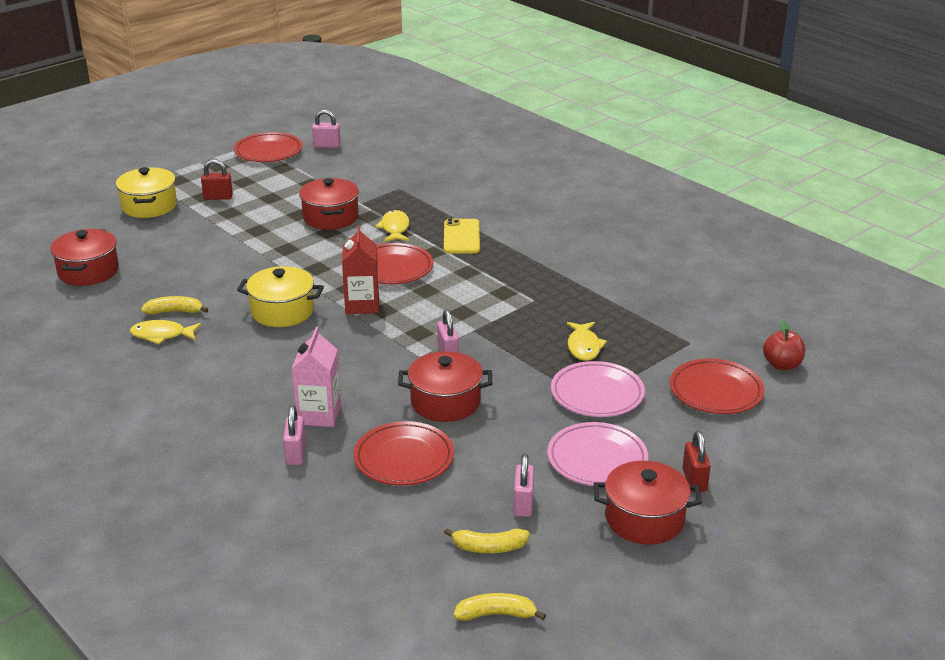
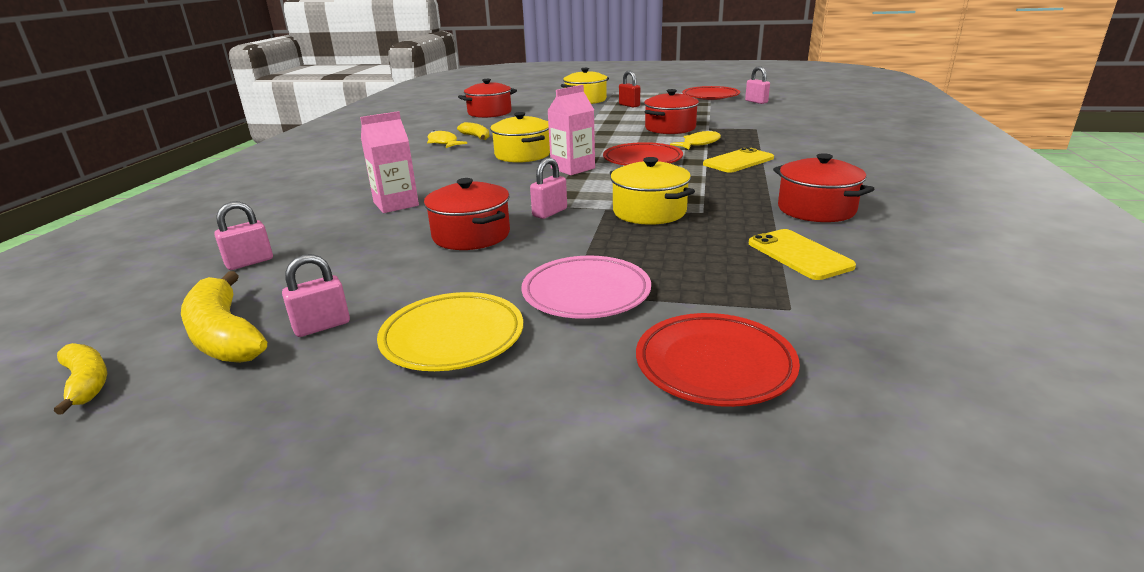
camera: 55 degrees right, 5 degrees down
(295, 454) = (330, 215): pink padlock -> pink padlock (249, 262)
(362, 305) = (572, 168): red carton -> pink carton
(404, 458) = (359, 249): red plate -> none
(489, 547) = (224, 335): yellow banana -> yellow banana, size x1.67
(505, 317) = (649, 212): none -> yellow pot
(584, 347) = (665, 257): yellow fish -> none
(597, 459) = (452, 337): pink plate -> yellow plate
(637, 305) = (799, 255): none -> yellow phone
(644, 519) = (344, 417): red pot -> red pot (816, 209)
(694, 480) = (474, 426): red padlock -> none
(782, 365) = (879, 396): red apple -> none

